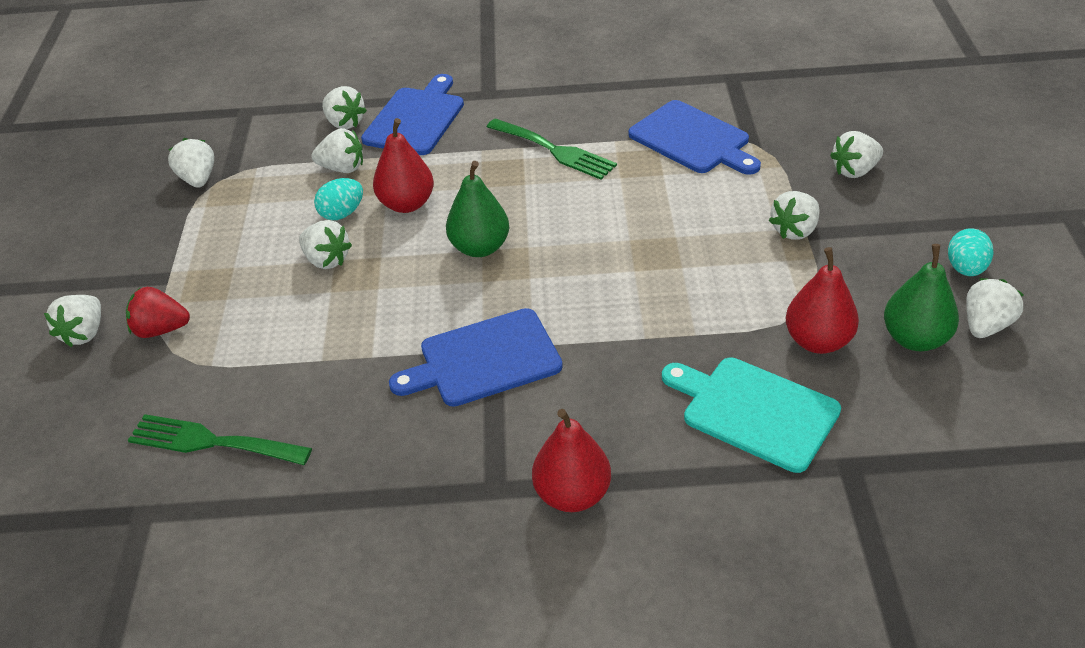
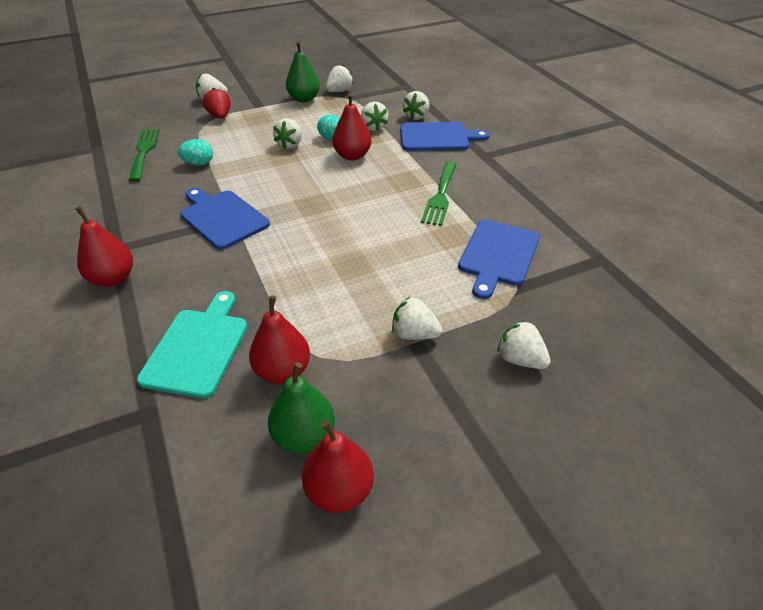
camera: 65 degrees right, 0 degrees up
(480, 247) = (324, 191): green pear -> green pear (304, 99)
(965, 269) = (416, 464): turquoise egg -> turquoise egg (199, 163)
(986, 325) = (339, 490): white strawberry -> red pear

